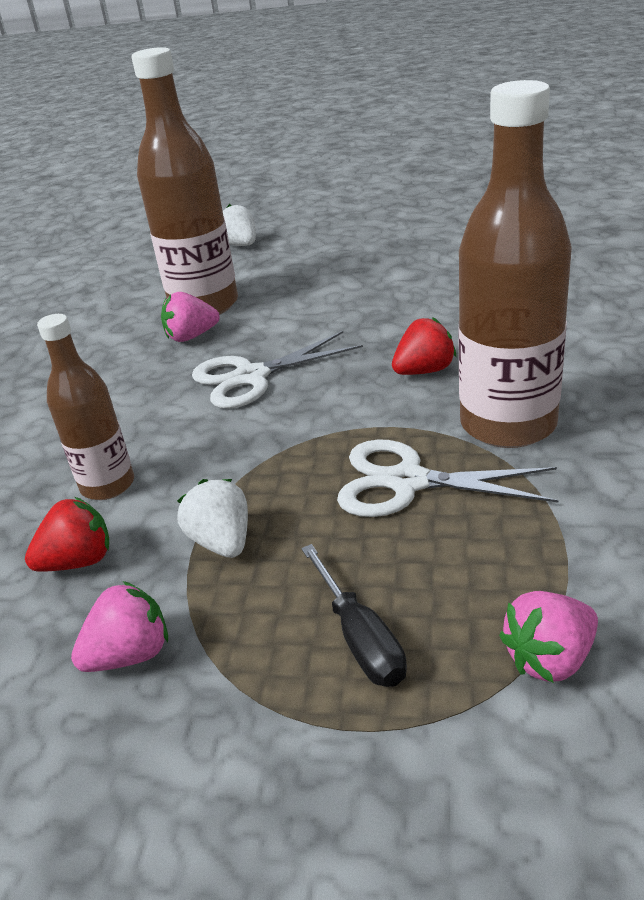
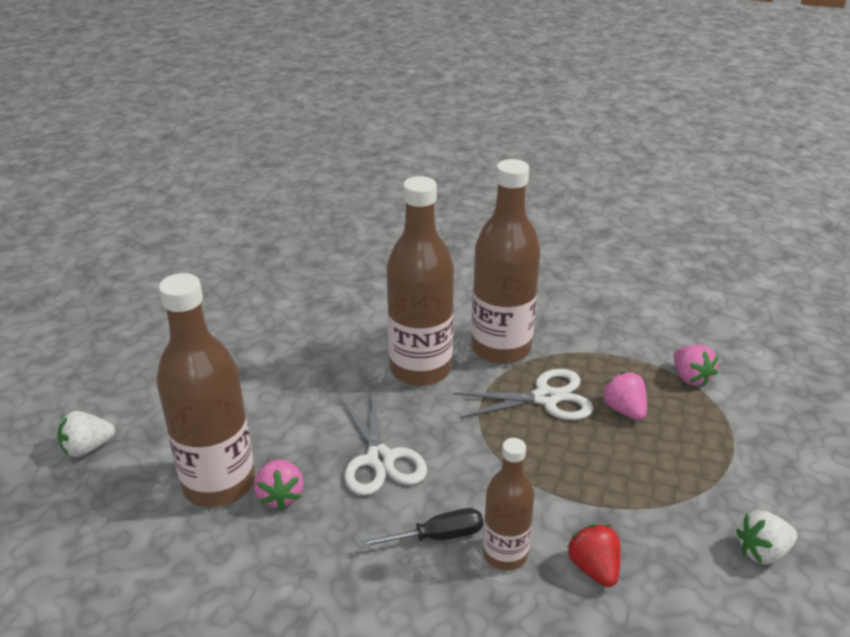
camera: 85 degrees left, 0 degrees up
(130, 654) = (684, 536): pink strawberry -> pink strawberry (624, 410)
(222, 542) = (587, 488): white strawberry -> white strawberry (762, 552)
(360, 638) = (675, 436): black screwdriver -> black screwdriver (437, 536)
(407, 481) = (546, 398): white scissors -> white scissors turned 120 degrees counterclockwise
(424, 371) = (420, 369): red strawberry -> brown bottle

